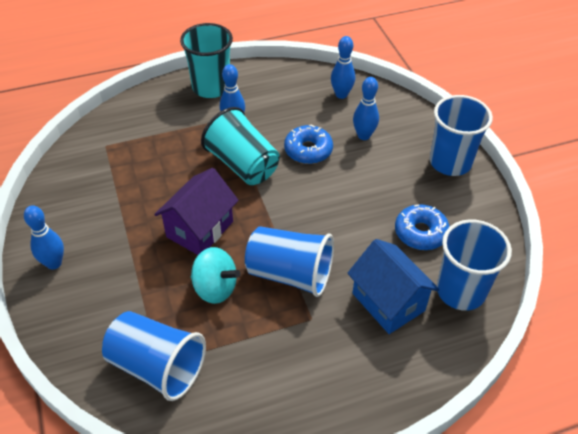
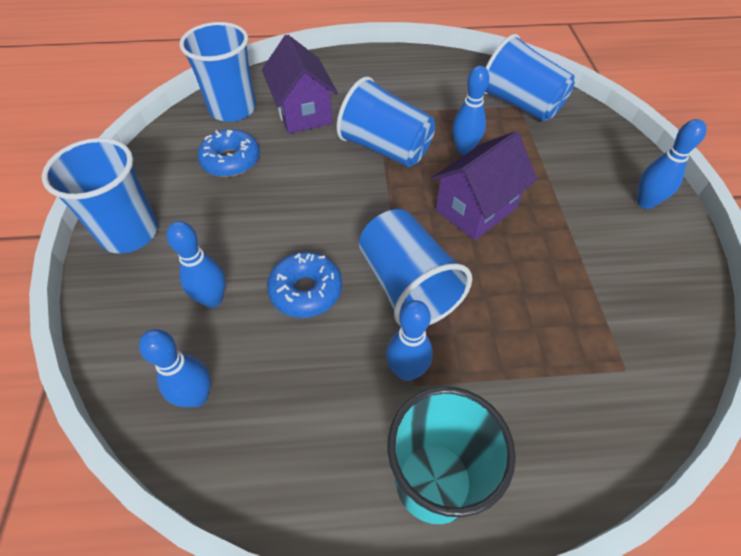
camera: 165 degrees left, 5 degrees up
(215, 288) = (464, 150): turquoise spinning top -> blue bowling pin
(243, 165) = (407, 286): turquoise cup -> blue cup
(388, 302) = (303, 112): blue house -> purple house

